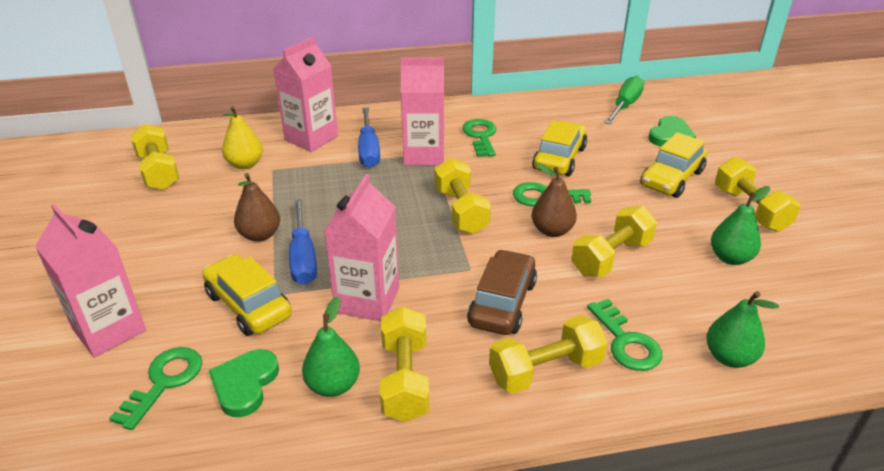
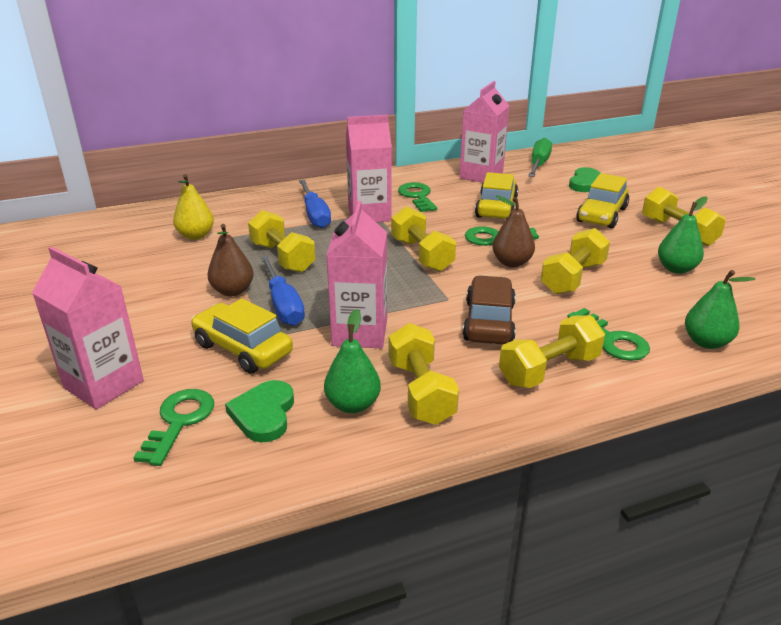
camera: 10 degrees left, 5 degrees down
(158, 172) = (108, 248): yellow dumbbell -> yellow dumbbell (282, 257)
(311, 138) = (254, 210): pink carton -> pink carton (481, 175)

